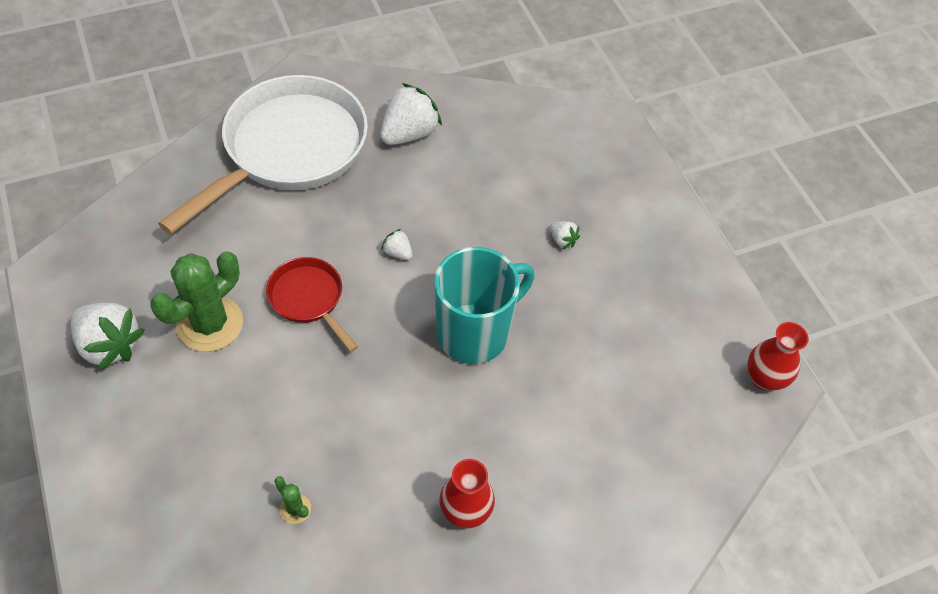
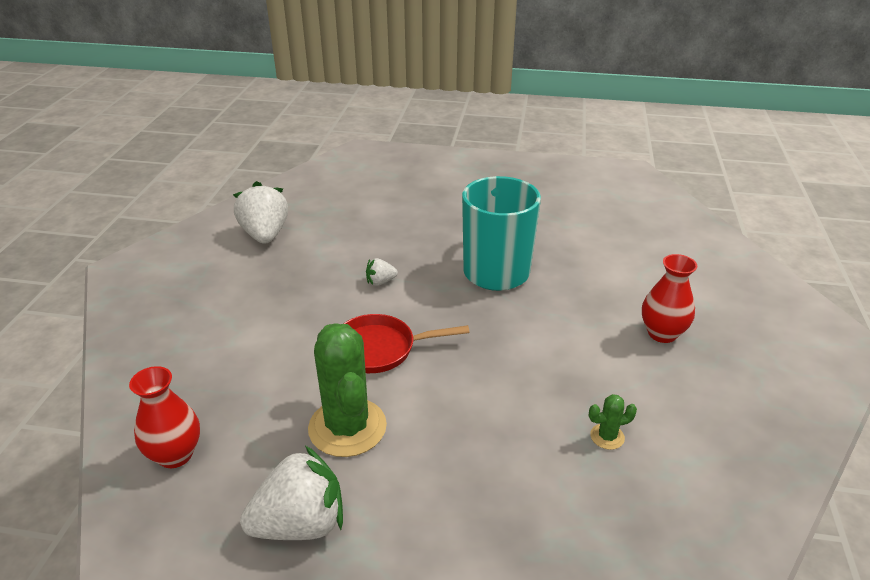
camera: 55 degrees left, 20 degrees down
(289, 150) = (198, 304): white pan -> none
(562, 240) = (446, 204): white strawberry -> none
(764, 378) = (624, 174): red vase -> red vase (175, 455)

